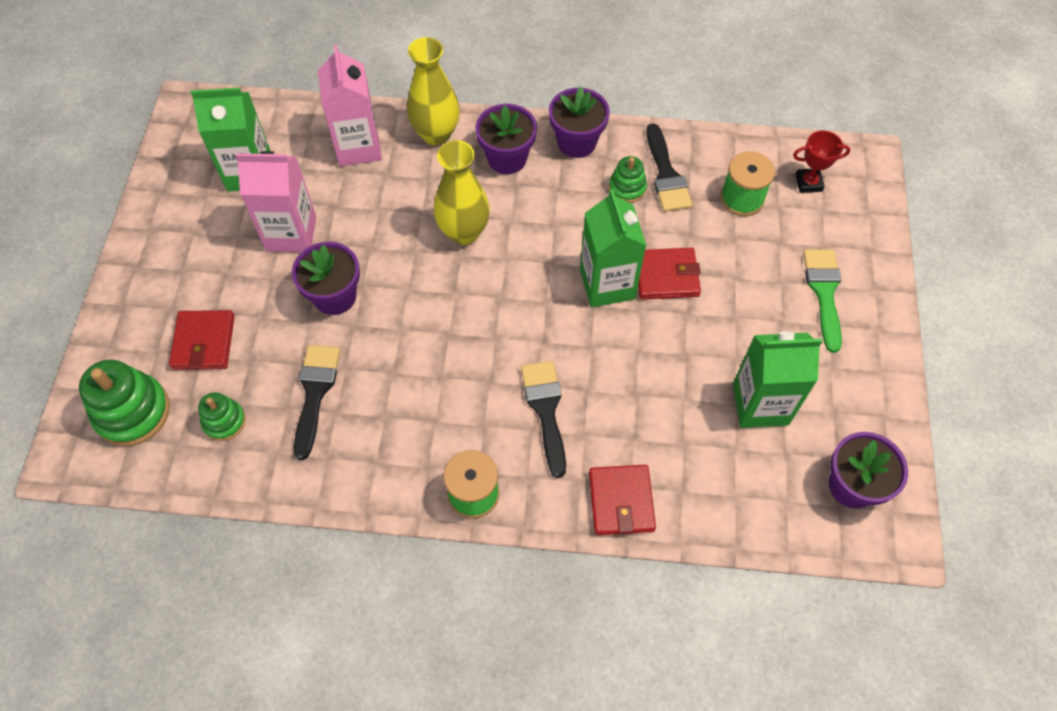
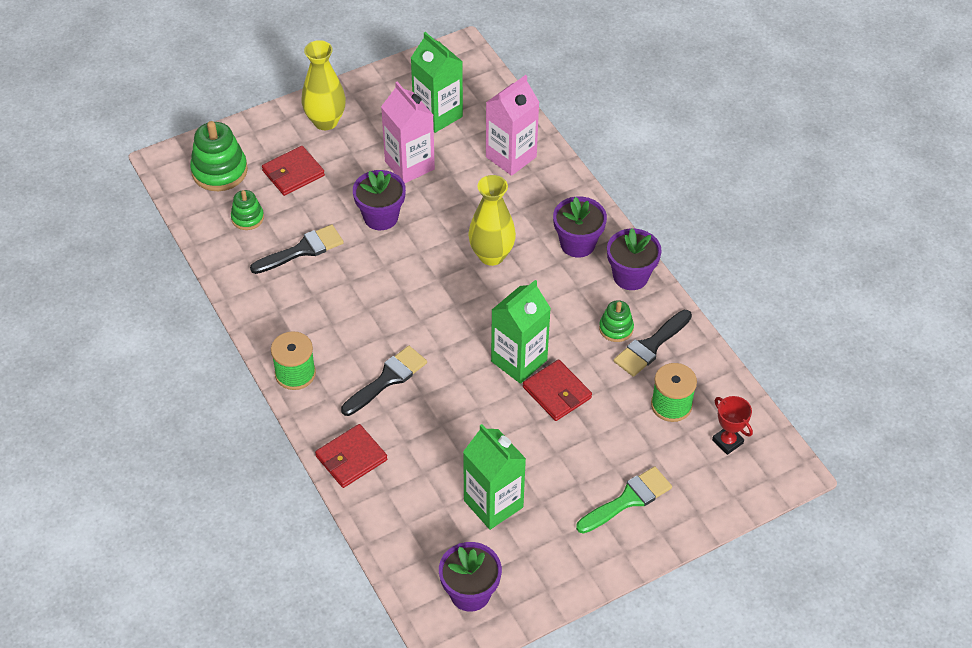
camera: 55 degrees right, 10 degrees down
(436, 134) = (562, 192): yellow vase -> yellow vase (325, 121)

